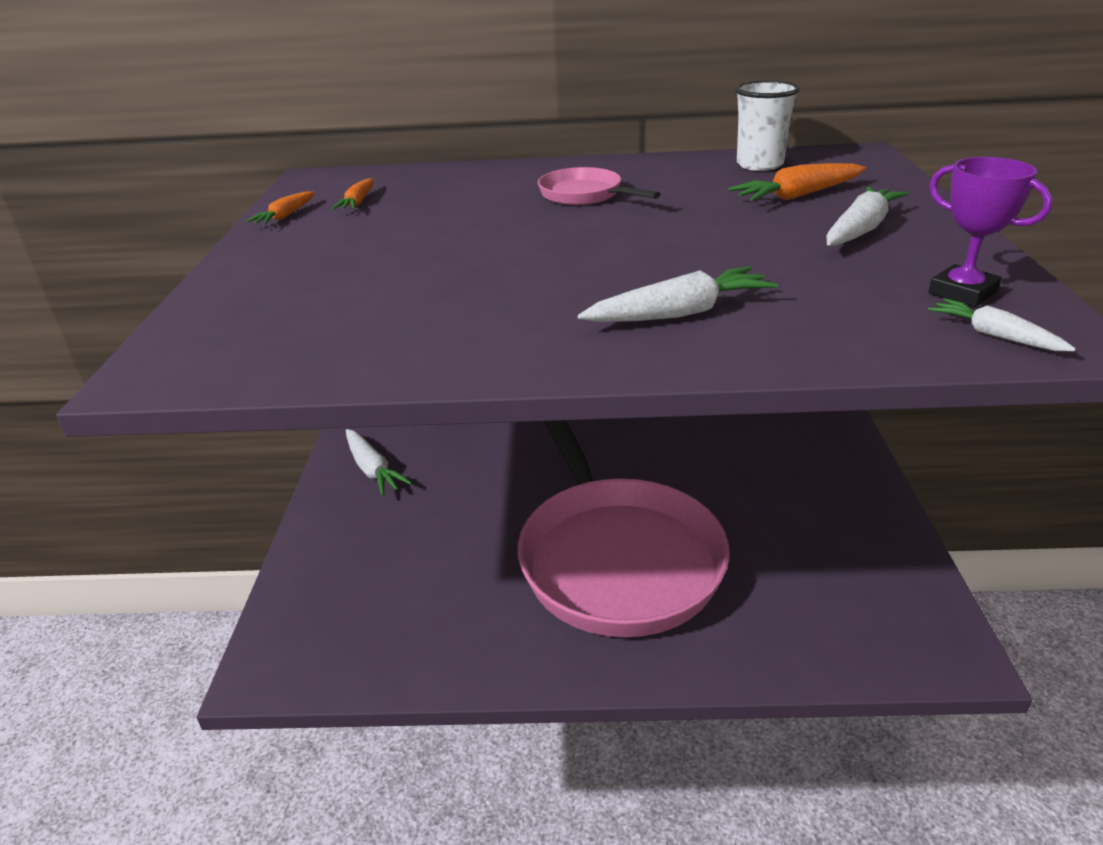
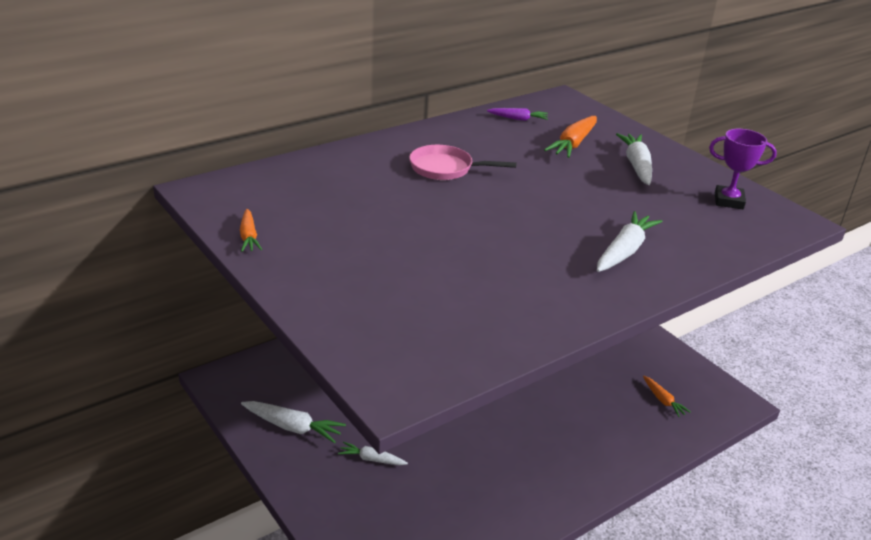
camera: 40 degrees left, 0 degrees up
(358, 202) = (287, 210): orange carrot -> orange carrot (663, 400)
(615, 556) = (526, 420): pink pan -> none
(759, 164) = (518, 119): white cup -> purple carrot
(994, 335) = (768, 225): white carrot -> white carrot (372, 459)

